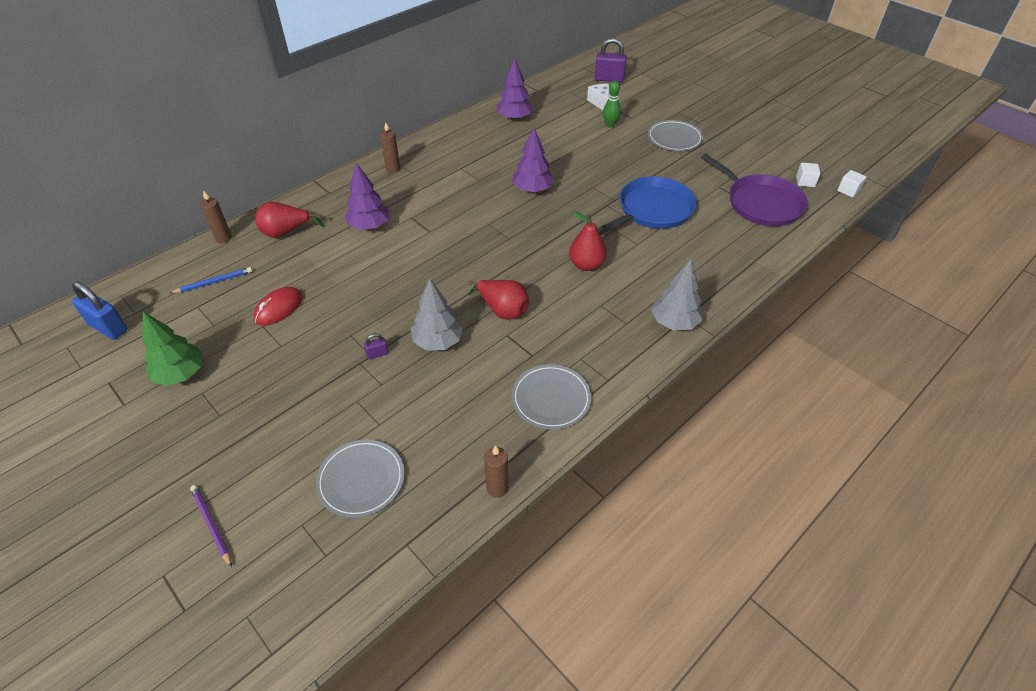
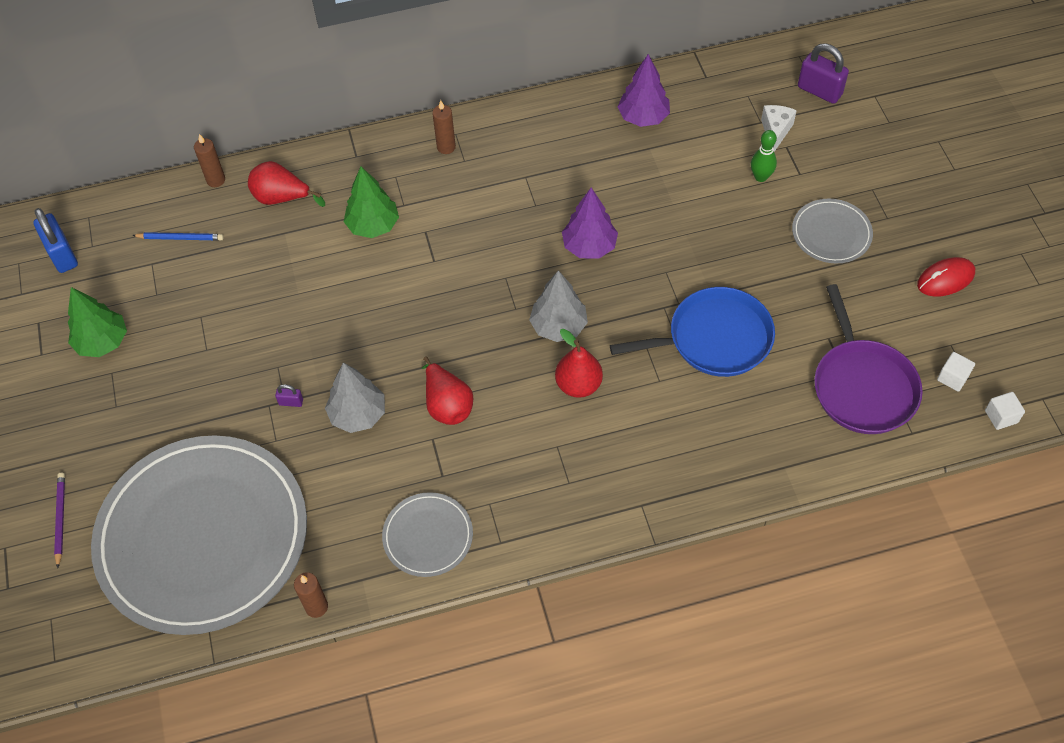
camera: 30 degrees right, 10 degrees up
(279, 308) = (226, 301): red mouse -> red mouse (945, 279)
(361, 480) = (203, 537): grey plate -> grey plate, size x2.35
(369, 226) = (373, 226): purple tree -> green tree
(674, 322) = (622, 506): grey tree -> grey tree (558, 326)

